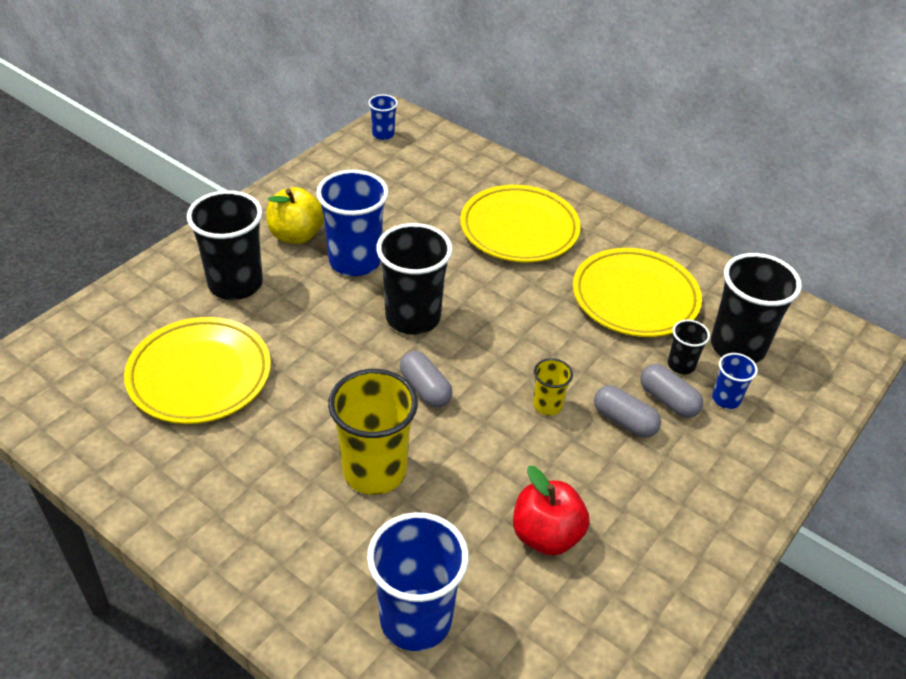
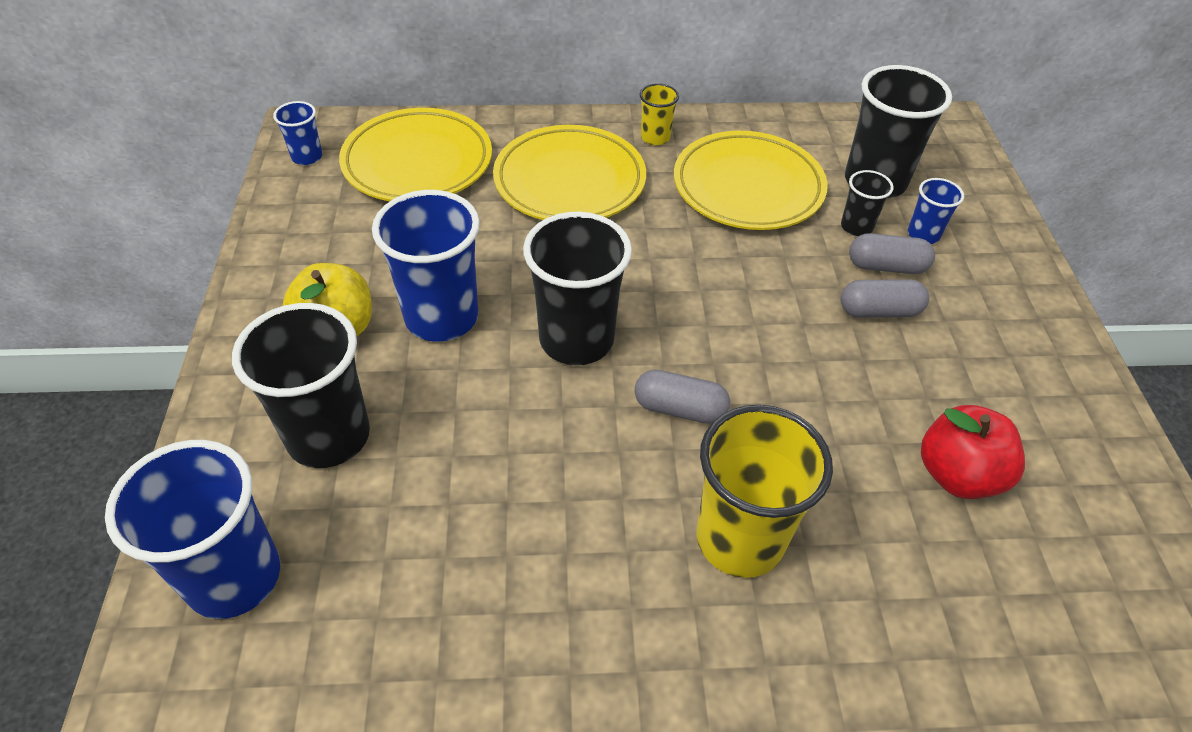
camera: 40 degrees left, 5 degrees up
(199, 375) = (417, 583): yellow plate -> yellow plate (418, 162)
(416, 619) = (968, 668): blue cup -> blue cup (234, 577)
(547, 405) = (804, 343): yellow cup -> yellow cup (655, 137)

